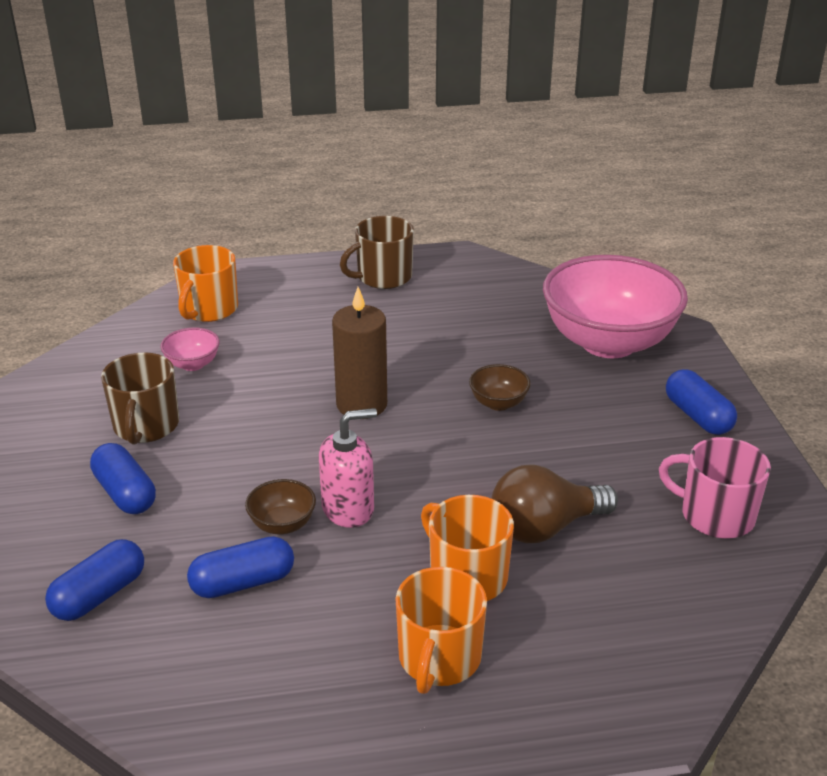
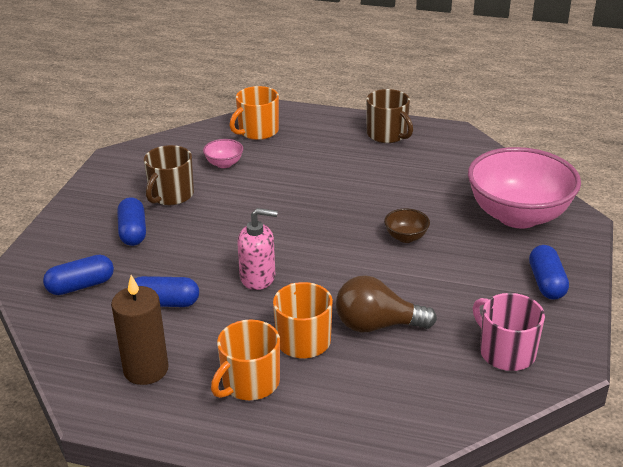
camera: 25 degrees right, 0 degrees up
(282, 524) = (211, 275): brown bowl -> none
(361, 404) = (312, 215): brown candle -> brown candle (146, 369)
(383, 277) = (387, 134): brown mug -> brown mug turned 120 degrees counterclockwise

